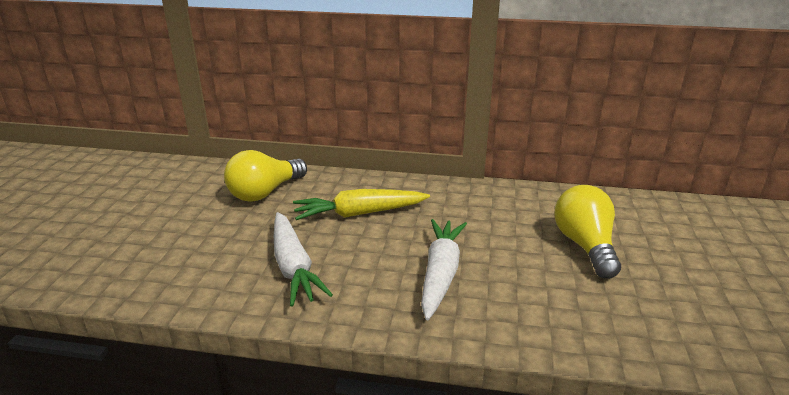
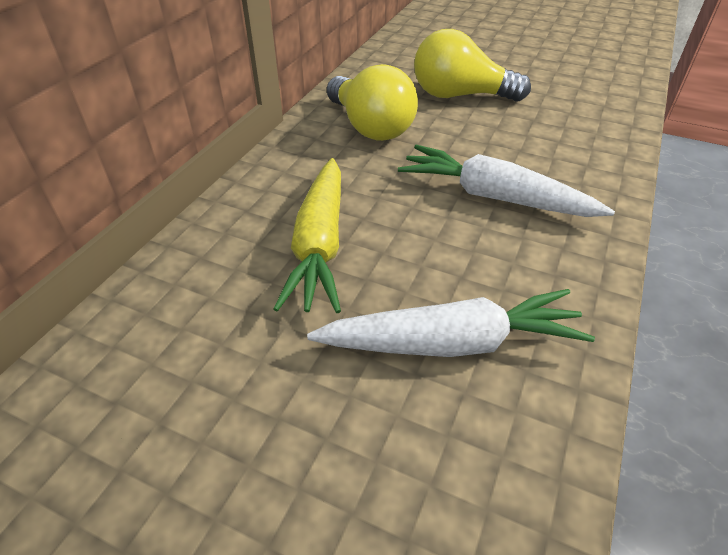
camera: 75 degrees left, 15 degrees up
(265, 192) = (170, 367): yellow light bulb -> yellow light bulb (370, 127)

